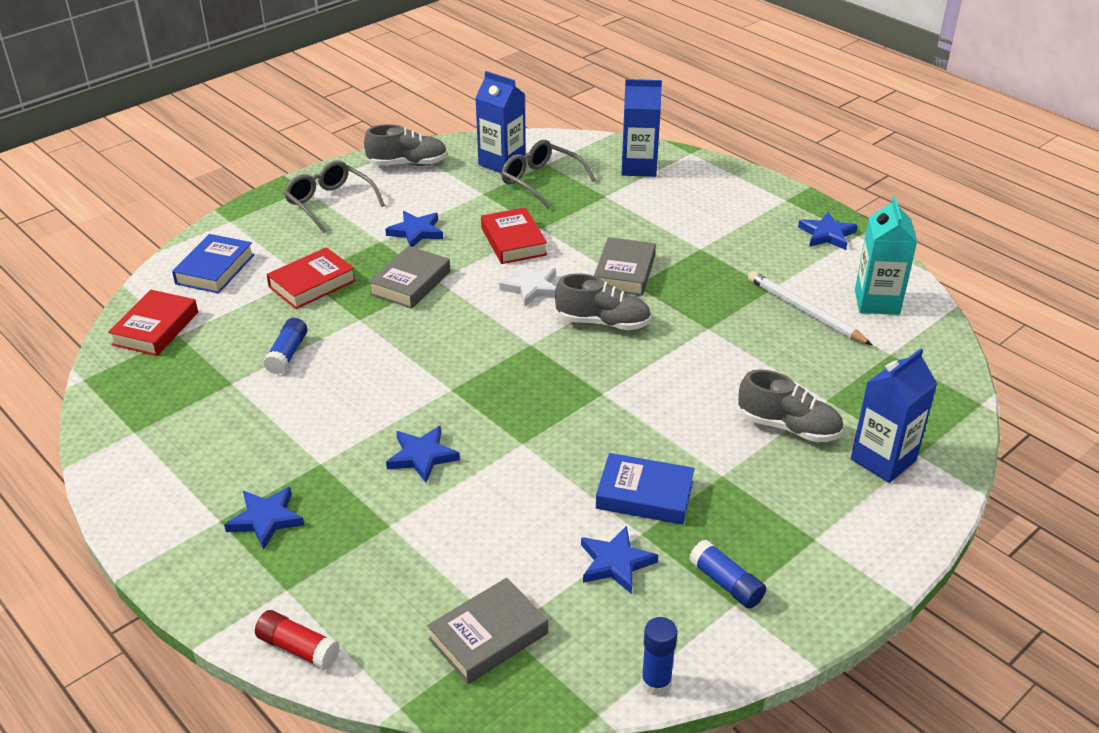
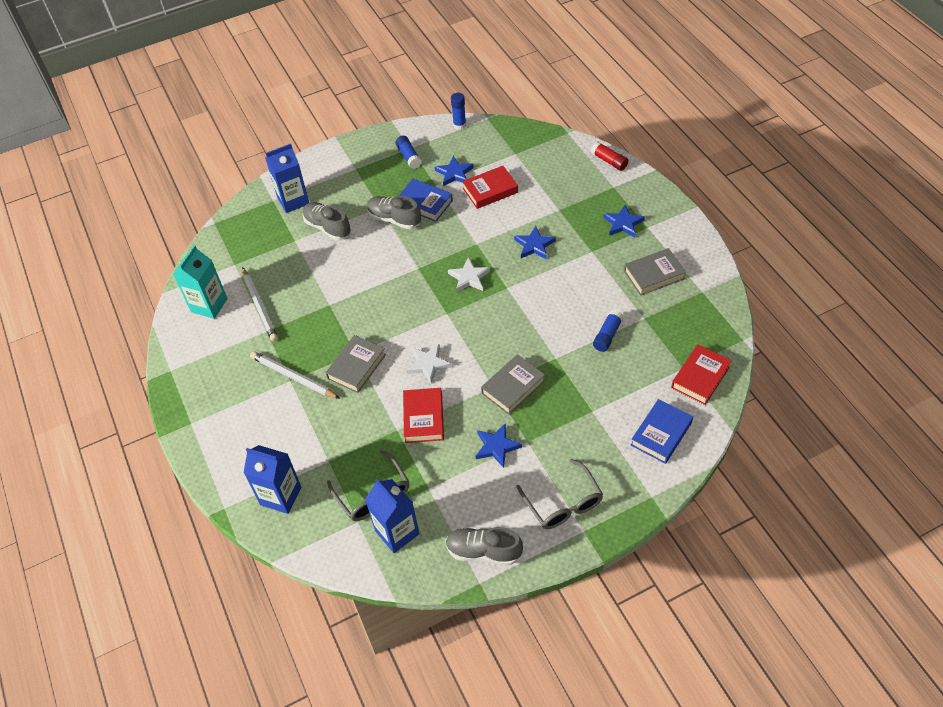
camera: 160 degrees left, 15 degrees up
(312, 284) = (586, 401): red book -> red book (490, 190)
(488, 636) = (523, 152): grey book -> grey book (654, 275)
(516, 393) = (469, 277): none -> white star
(603, 322) = (393, 322): grey shoe -> grey shoe (394, 219)
(698, 252) = (293, 377): none -> white pencil
(827, 234) = (191, 376): blue star -> none

